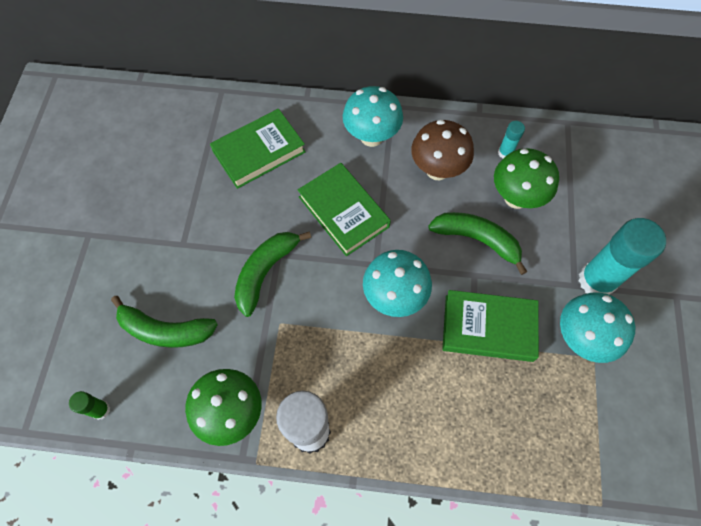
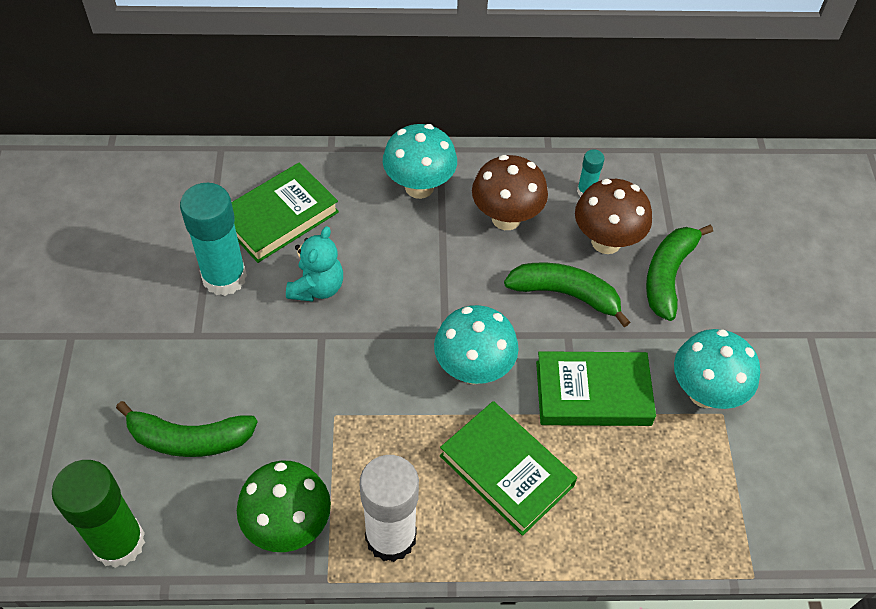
camera: 10 degrees left, 10 degrees down
(101, 410) = (119, 542): green glue stick -> green glue stick, size x2.16
(265, 272) = (308, 357): green banana -> green banana (668, 275)
(280, 214) = (317, 287): none -> turquoise teddy bear
(343, 212) = (396, 277): green book -> green book (506, 471)
(516, 198) = (606, 242): green mushroom -> brown mushroom
(596, 280) = (714, 326): turquoise glue stick -> turquoise glue stick (224, 277)

